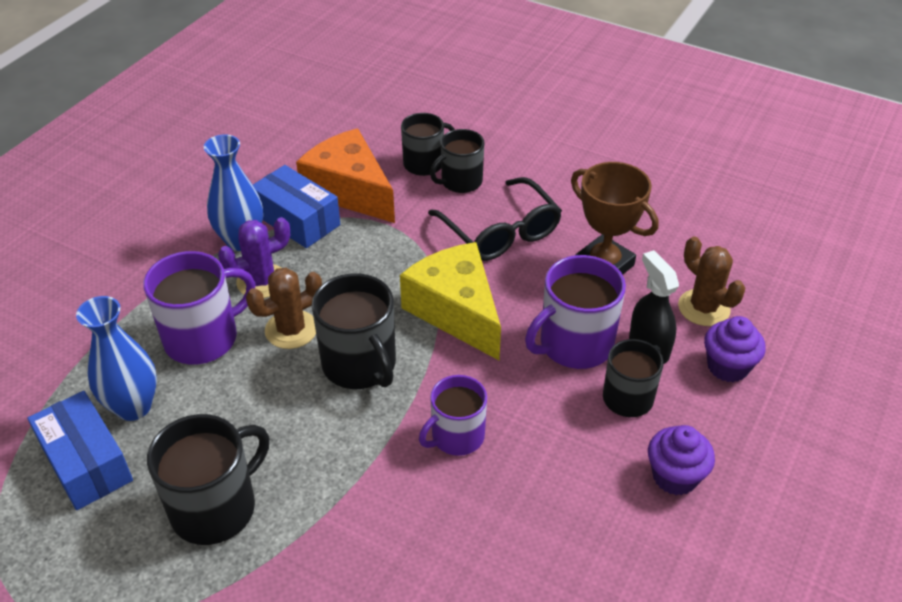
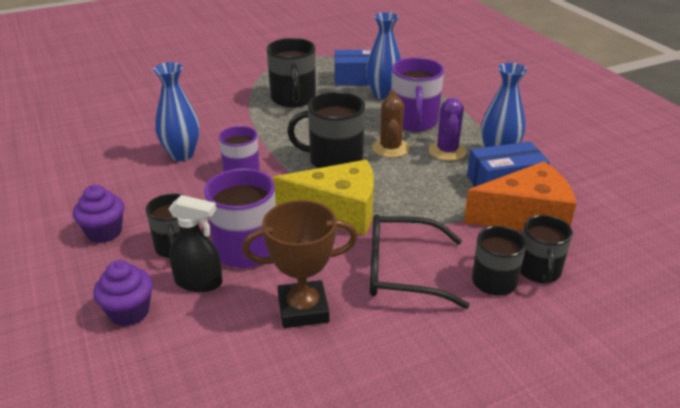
camera: 125 degrees right, 10 degrees down
(476, 529) = (182, 154): none -> blue vase
(703, 308) = (191, 340): brown cactus -> none

